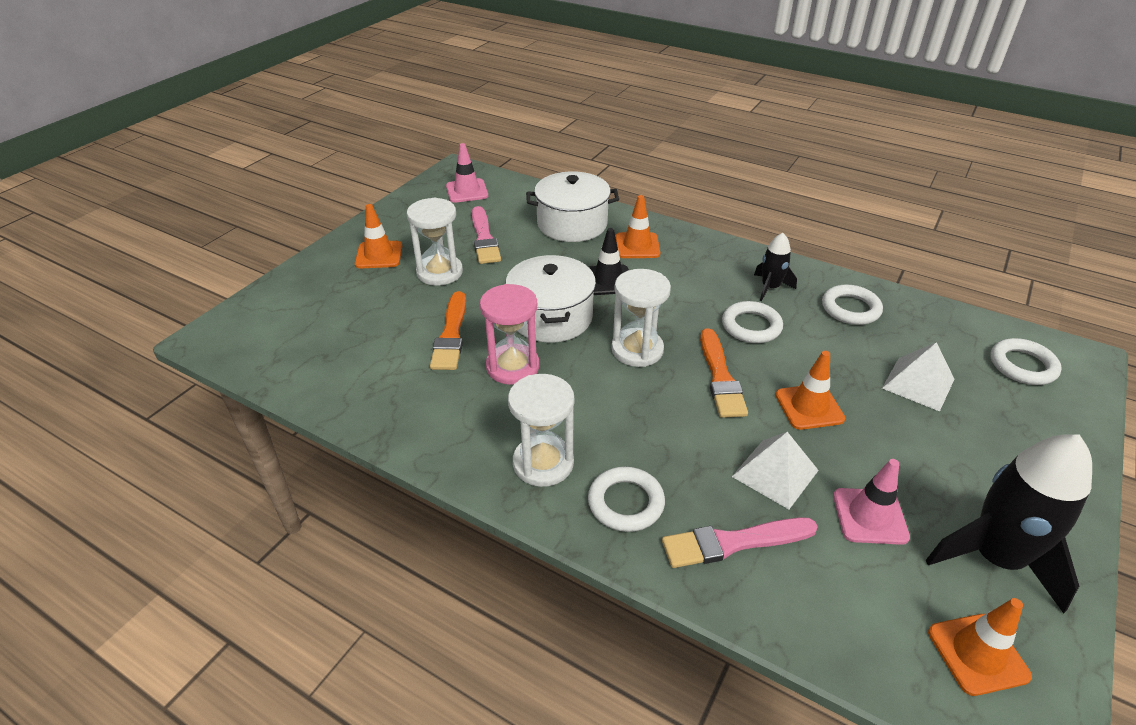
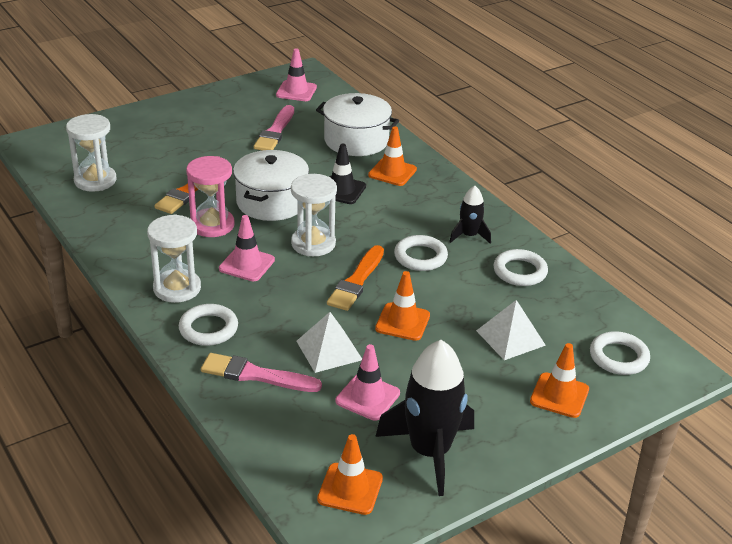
camera: 25 degrees right, 5 degrees down
(379, 255) = (186, 121): orange traffic cone -> orange traffic cone (559, 395)
(439, 272) = (219, 146): white hourglass -> white hourglass (95, 180)
(592, 401) = (247, 264): none -> pink traffic cone

